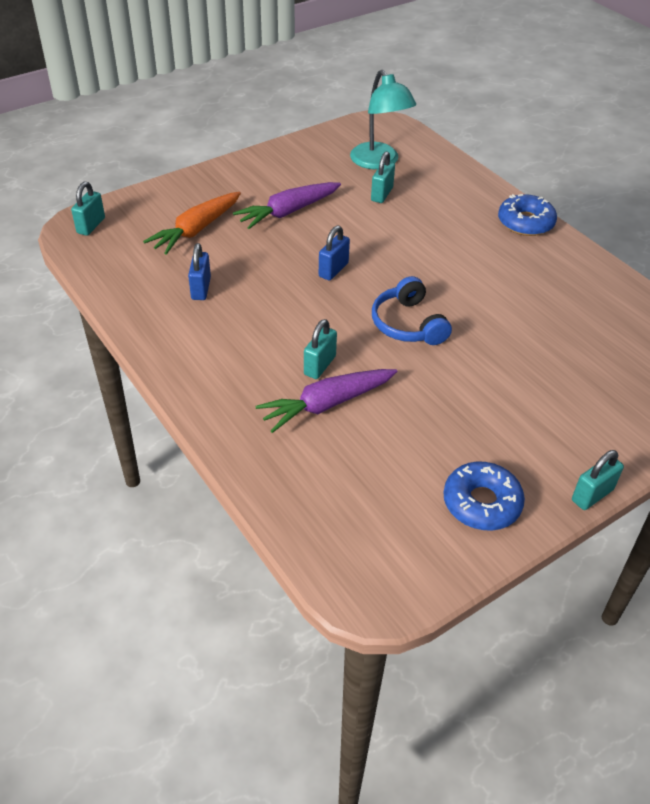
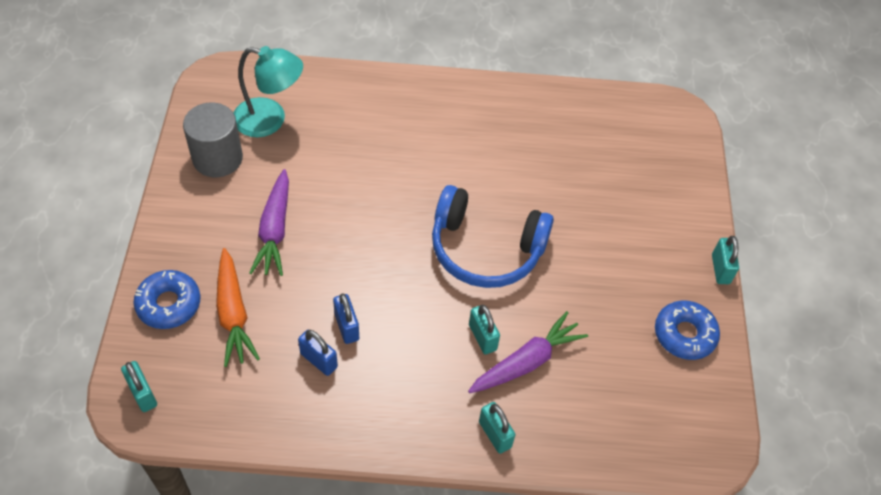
camera: 55 degrees left, 10 degrees up
(315, 158) = (217, 158): none -> grey cylinder
(326, 405) = (527, 361): purple carrot -> purple carrot turned 135 degrees counterclockwise
(333, 270) = (380, 251): blue padlock -> blue padlock (347, 327)
(381, 194) = (315, 150): turquoise padlock -> turquoise padlock (495, 434)
(408, 324) = (485, 249): blue headphones -> blue headphones, size x1.58
(525, 222) = (439, 91): blue donut -> blue donut (169, 304)

